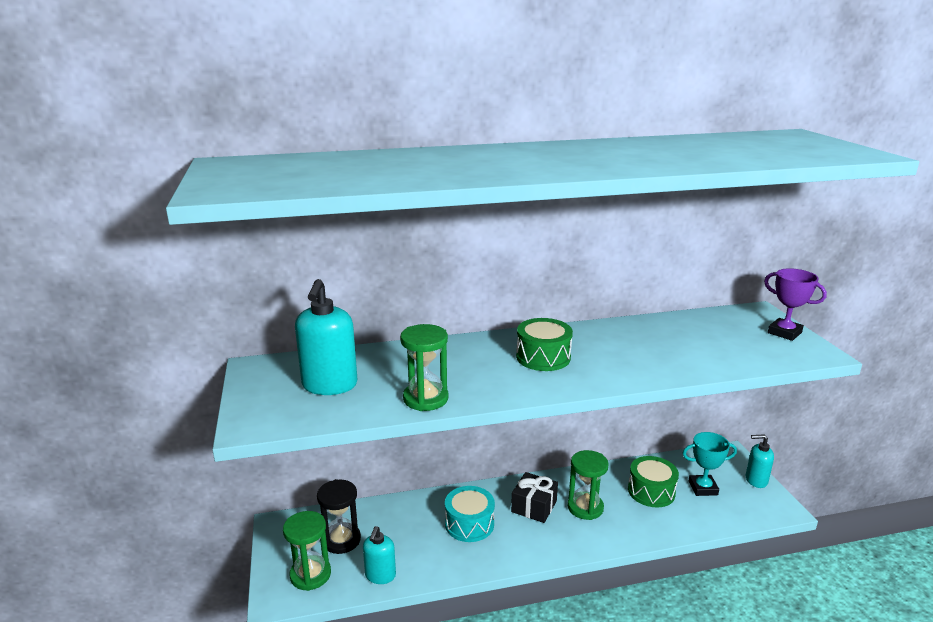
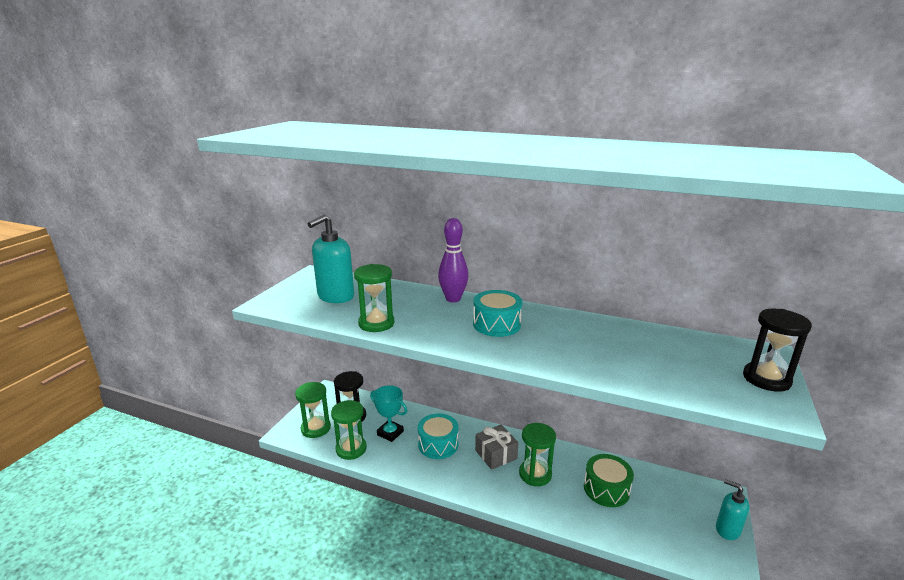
camera: 35 degrees right, 0 degrees up
(380, 575) = (351, 449): turquoise soap dispenser -> green hourglass
(465, 345) = (453, 299): none -> purple bowling pin
(534, 506) = (496, 454): black gift -> grey gift
(543, 357) = (496, 324): green drum -> turquoise drum
(703, 488) = (660, 510): turquoise trophy -> turquoise trophy (390, 433)
(784, 333) = (766, 379): purple trophy -> black hourglass

